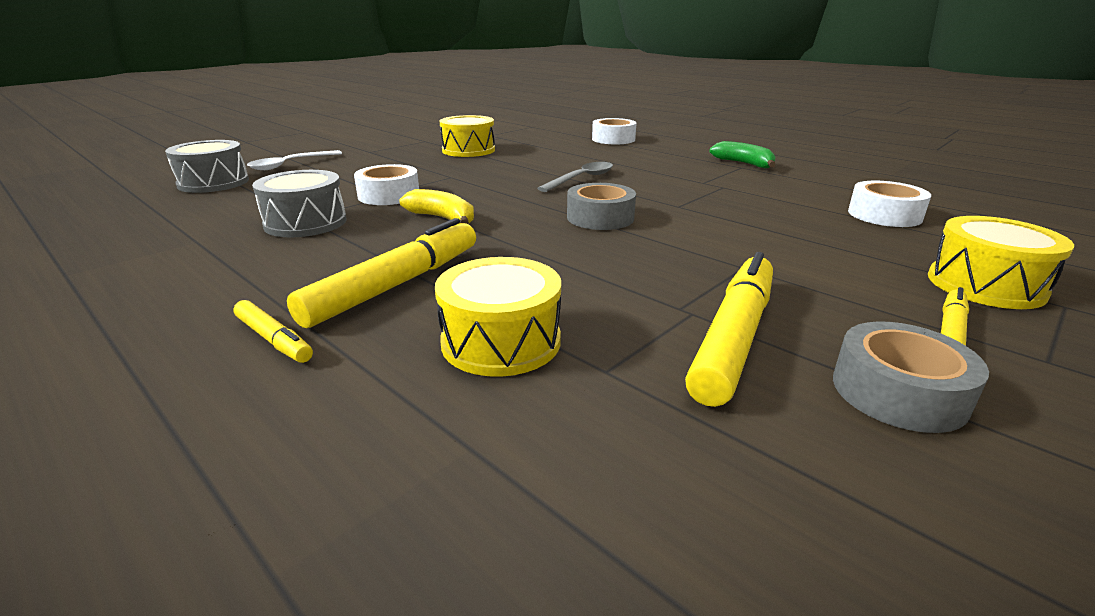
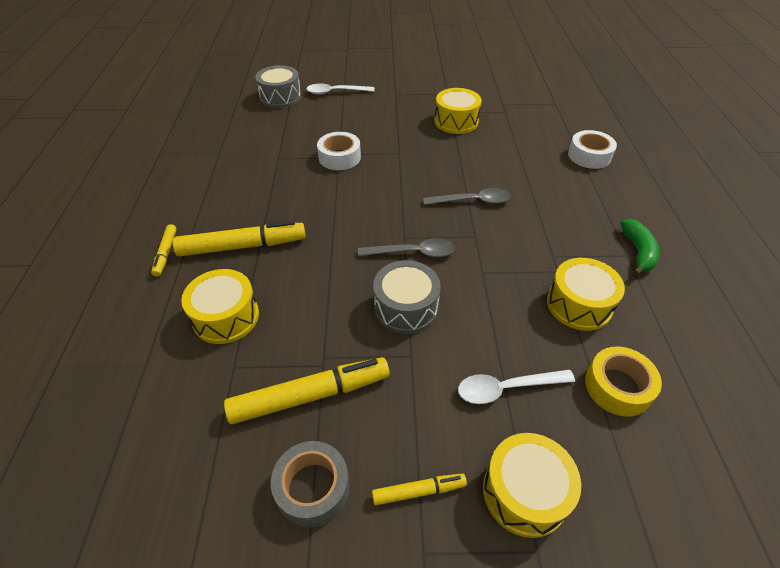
camera: 45 degrees right, 20 degrees up
(305, 223) = (272, 165): grey drum -> grey drum (405, 307)
(443, 218) = (333, 199): yellow banana -> none
(600, 217) = (413, 253): grey tape -> grey spoon
(773, 194) = (579, 305): none -> yellow drum
(842, 247) = (506, 388): none -> white spoon
(884, 215) = (617, 387): white tape -> yellow tape

